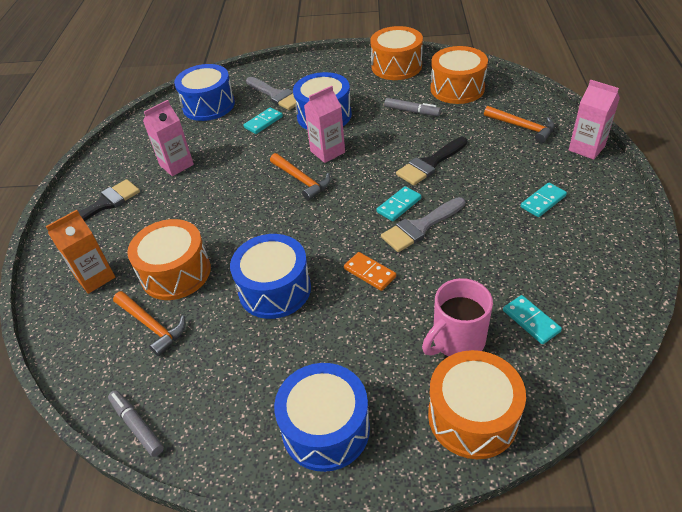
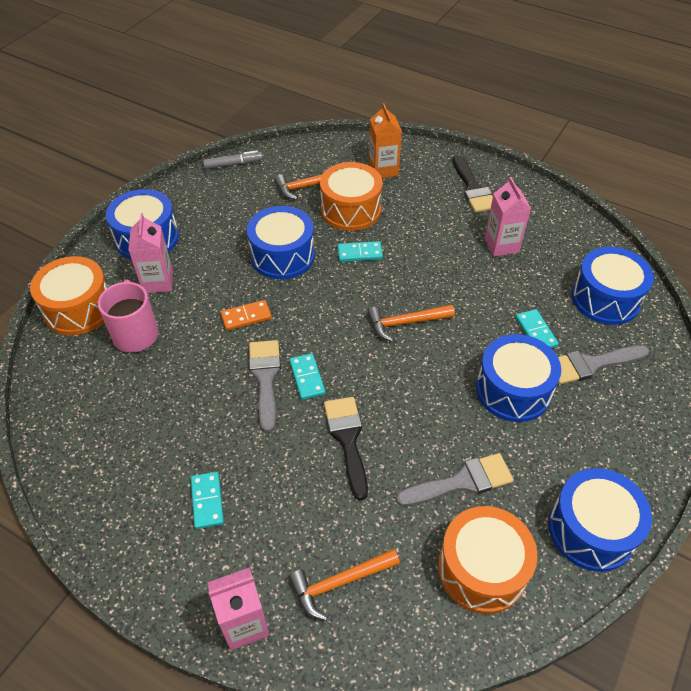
camera: 115 degrees right, 5 degrees up
(327, 152) = (438, 362): pink carton -> pink carton (158, 282)
(396, 66) = (591, 530): orange drum -> blue drum
(412, 111) = (462, 482): grey marker -> grey brush
(531, 321) = (103, 389): turquoise domino -> turquoise domino (360, 253)

